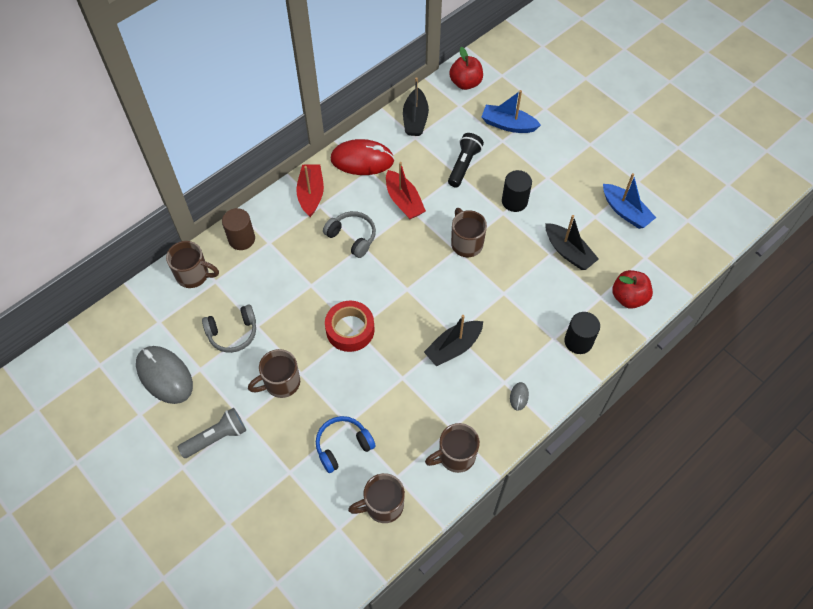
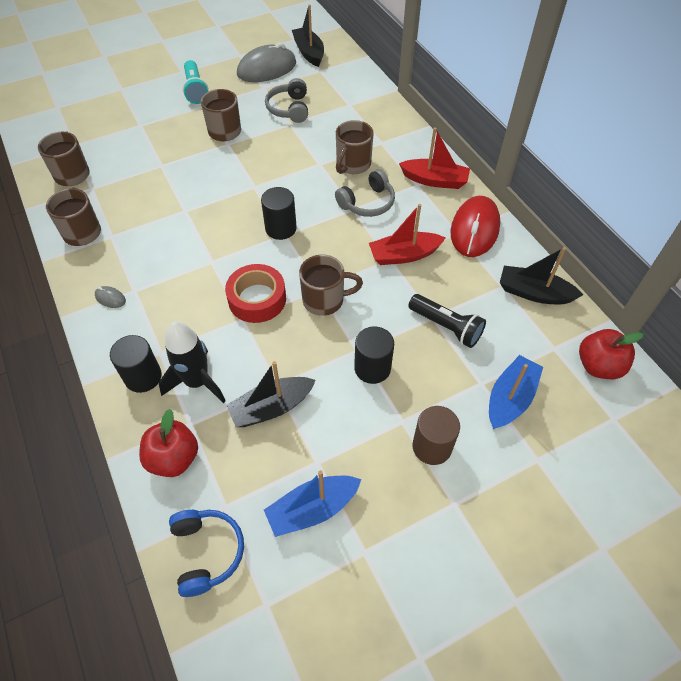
camera: 105 degrees right, 5 degrees down
(193, 275) = (361, 93): brown mug -> brown mug (352, 165)
(216, 437) = (195, 90): grey flashlight -> turquoise flashlight
(241, 239) = (391, 125): brown cylinder -> brown cylinder (432, 446)
(343, 446) = (142, 159): blue headphones -> blue headphones (207, 552)
(350, 329) = (256, 183): red tape -> red tape (257, 299)
(401, 293) = (281, 228): none -> black cylinder
(453, 347) = (196, 257): black boat -> black boat (309, 52)
(568, 304) = (197, 382): none -> black rocket

